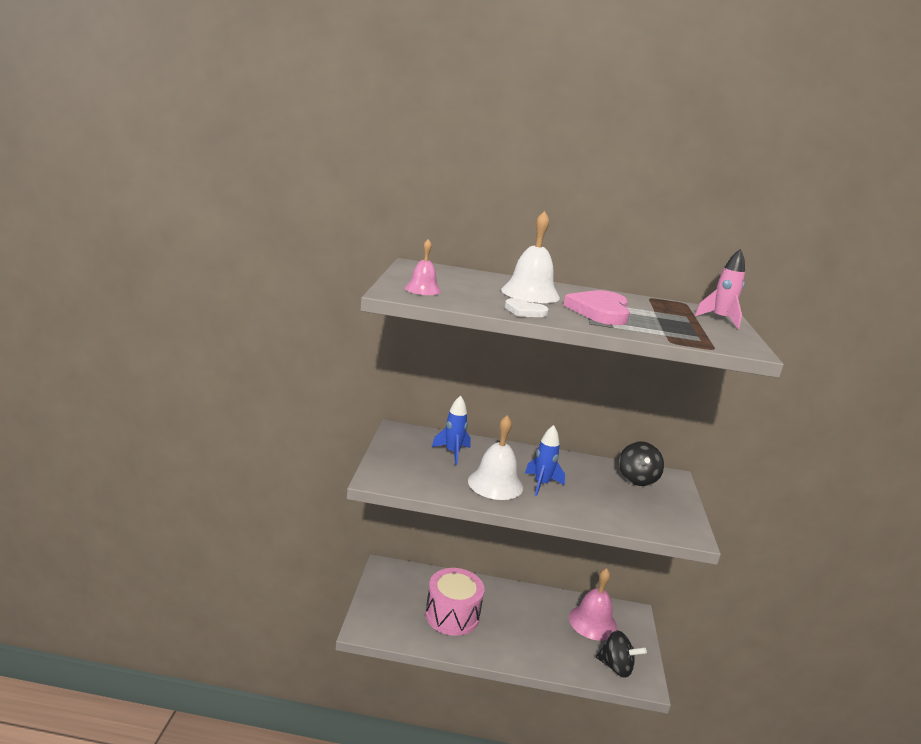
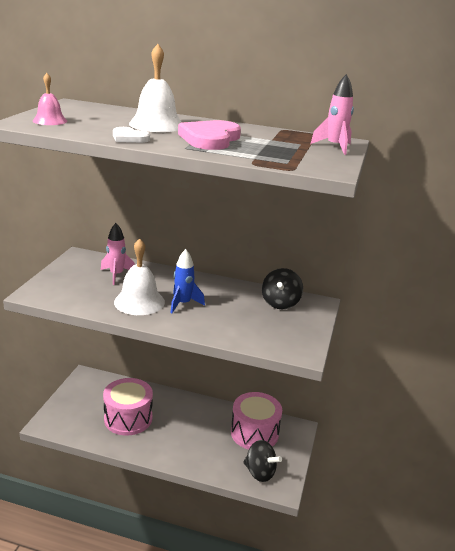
camera: 10 degrees right, 5 degrees up
(452, 452) = (116, 275): blue rocket -> pink rocket
(592, 622) = (254, 433): pink bell -> pink drum

